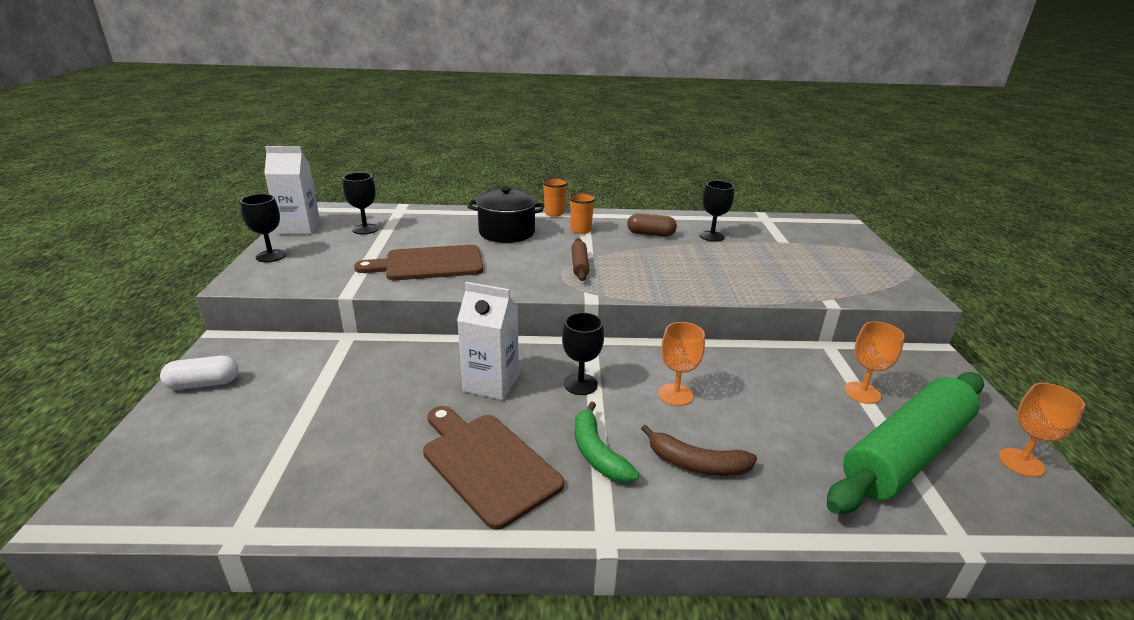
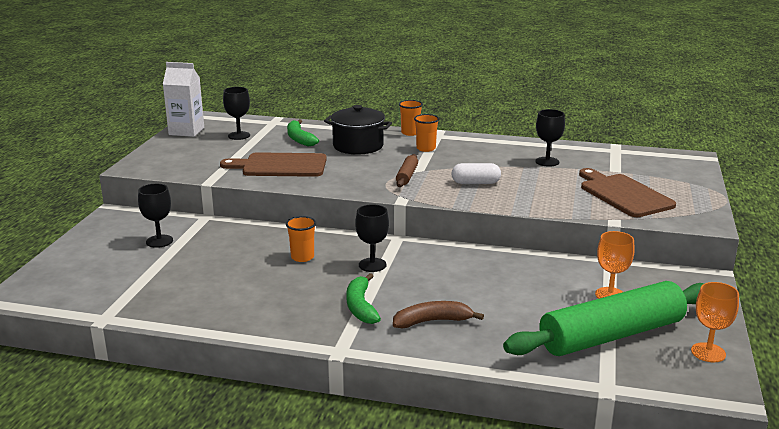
camera: 15 degrees right, 5 degrees down
(203, 384) = (96, 236): white capsule -> white capsule (475, 183)
(271, 256) = (159, 151): black goblet -> black goblet (159, 241)
(437, 228) = (299, 139): none -> green banana
(487, 464) = (277, 303): brown cutting board -> brown cutting board (623, 194)
(491, 383) = (302, 257): white carton -> orange cup
(650, 234) = (489, 156): brown capsule -> none
(675, 394) = (446, 279): orange goblet -> none
(696, 464) = (432, 321): brown banana -> brown banana turned 135 degrees clockwise

